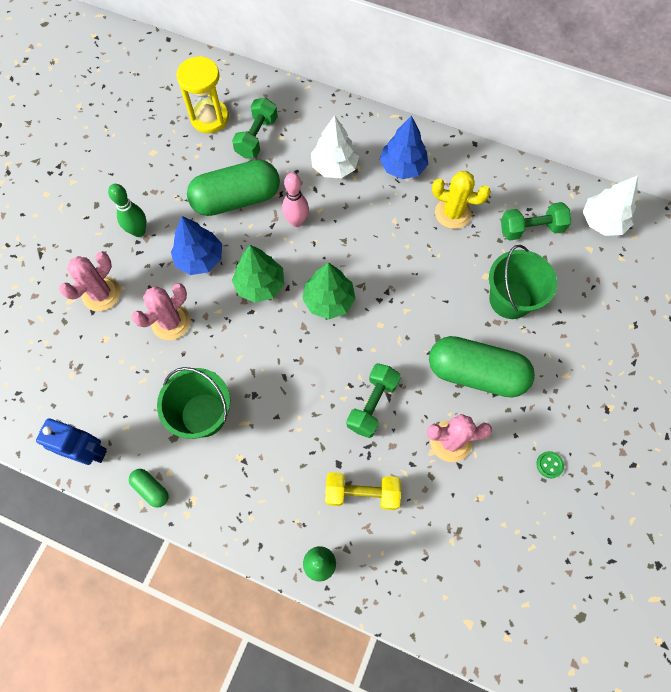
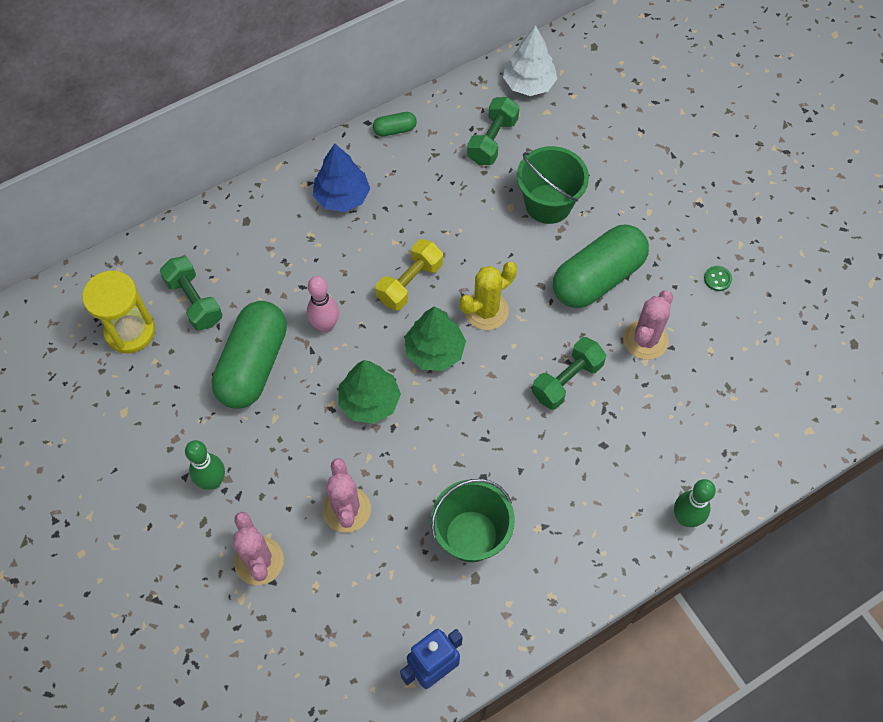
camera: 55 degrees left, 5 degrees down
(151, 489) = (514, 629): green capsule -> green capsule (395, 130)
(199, 259) = (295, 440): blue tree -> none
(334, 166) = (291, 254): white tree -> none
(362, 493) = (644, 442): yellow dumbbell -> yellow dumbbell (410, 283)
(372, 404) = (567, 380): green dumbbell -> green dumbbell turned 75 degrees clockwise
(453, 213) = (426, 189): yellow cactus -> yellow cactus (486, 311)

